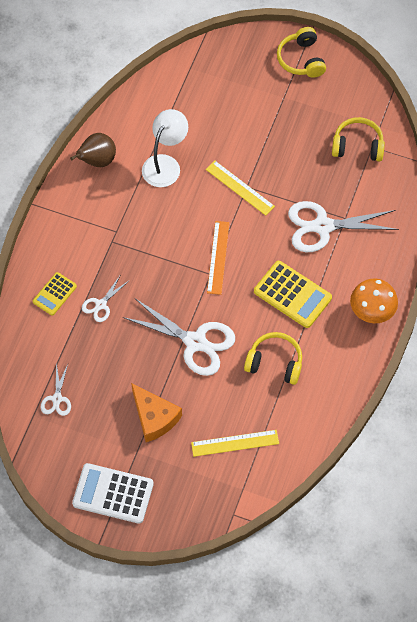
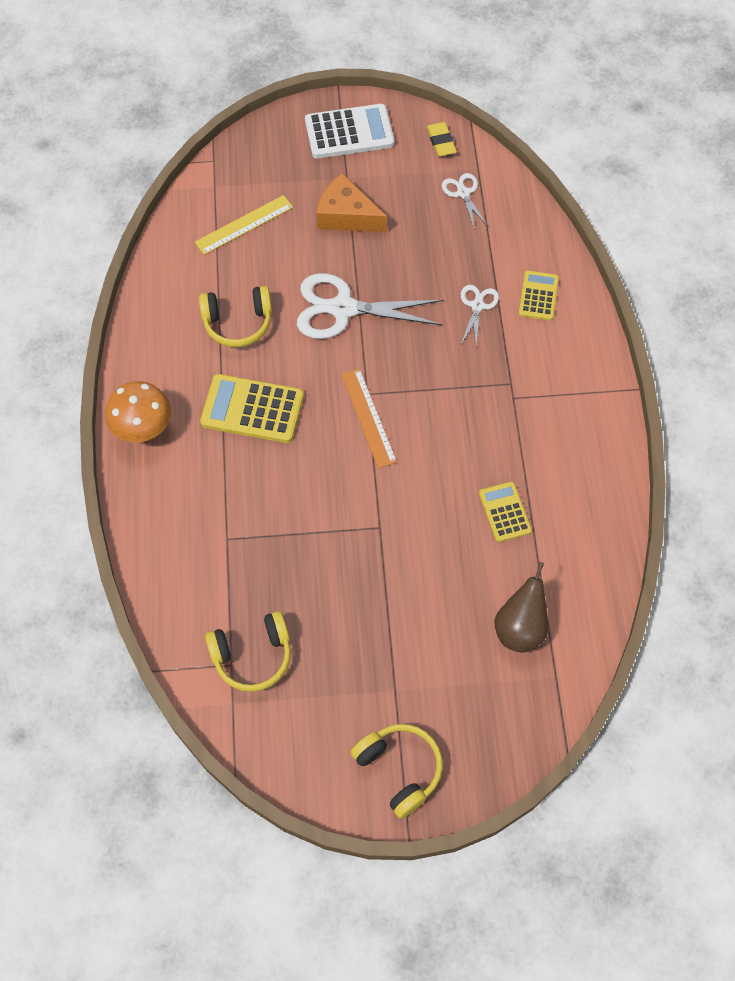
camera: 155 degrees right, 0 degrees up
(46, 452) = (441, 142): none -> yellow eraser
(97, 161) = (595, 479): brown pear -> brown pear (520, 628)
(165, 164) = (504, 512): white lamp -> yellow calculator
(240, 188) = (388, 521): yellow ruler -> none
(323, 226) = (252, 514): white scissors -> none

